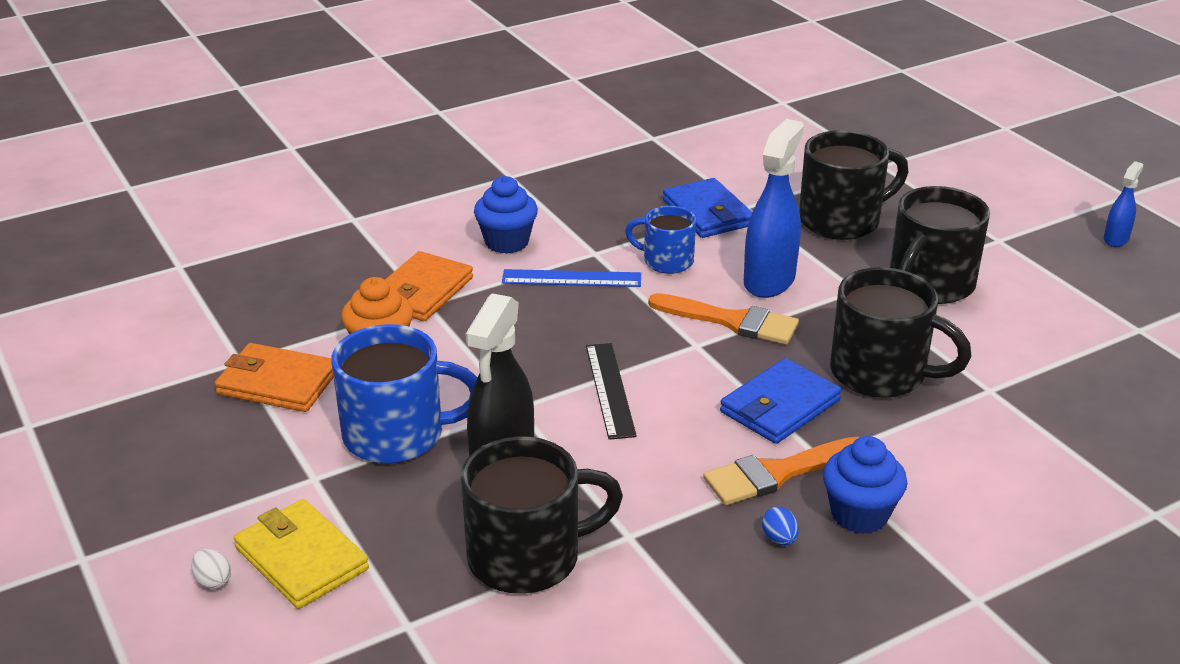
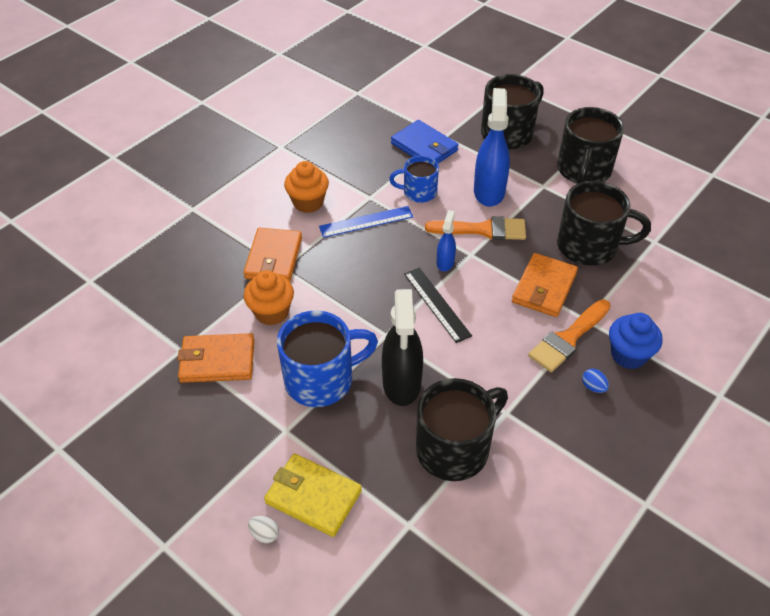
camera: 20 degrees left, 15 degrees up
(507, 242) = (308, 202): blue cupcake -> orange cupcake
(779, 406) = (544, 288): blue wallet -> orange wallet
(1116, 239) = (669, 110): blue spray bottle -> blue spray bottle (445, 262)

